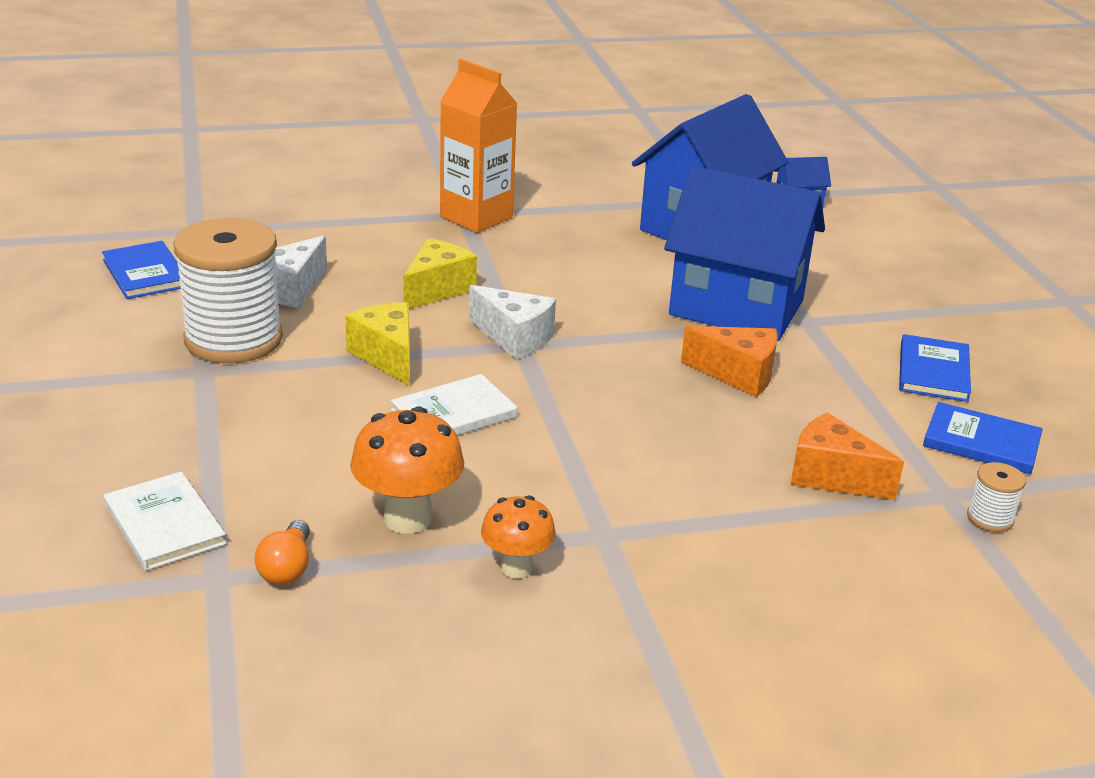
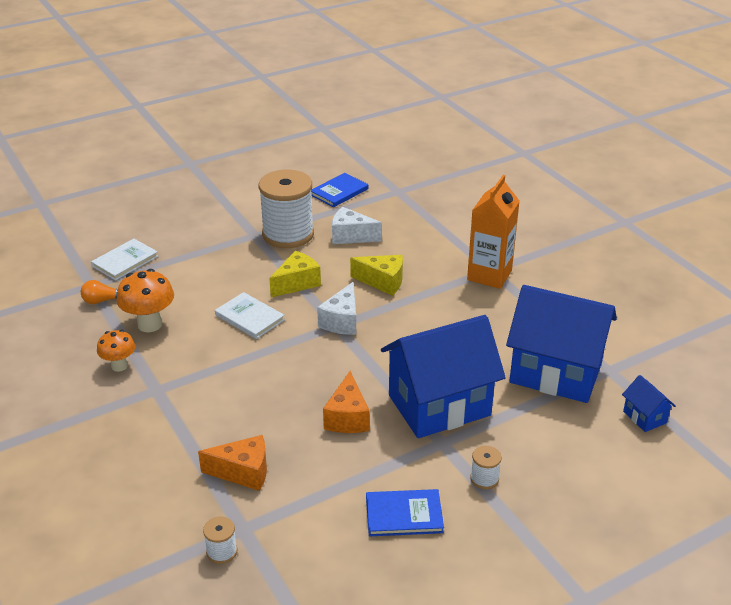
camera: 75 degrees right, 5 degrees up
(736, 308) = (439, 405): blue house -> blue house turned 60 degrees clockwise
(832, 476) = (243, 472): orange cheese -> orange cheese turned 75 degrees clockwise
(879, 310) = (484, 479): none -> white spool
(981, 442) = (315, 545): blue book -> none

